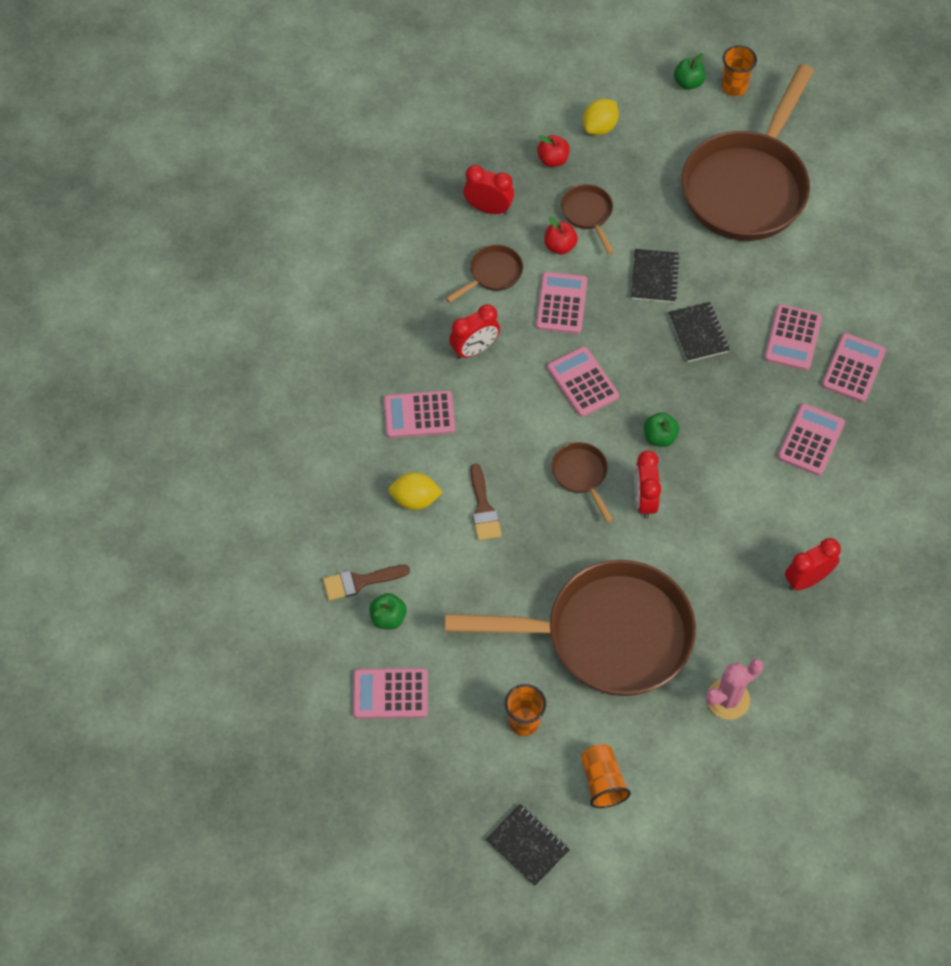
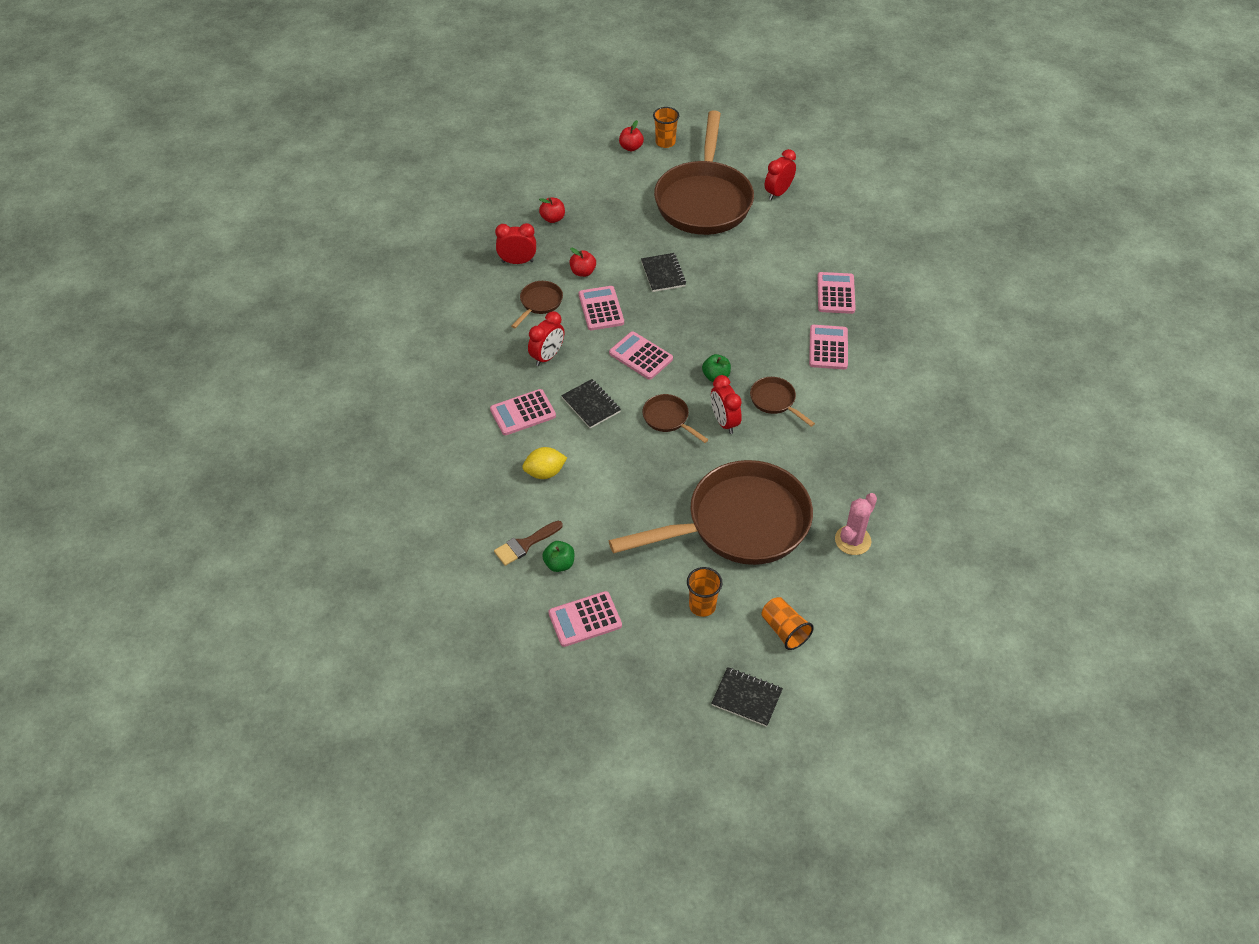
camera: 20 degrees left, 10 degrees down
(483, 509) = (602, 463): brown brush -> none
(588, 214) = (595, 246): brown pan -> brown pan (775, 401)
(599, 127) = (578, 190): yellow lemon -> none
(688, 83) = (631, 147): green apple -> red apple
(698, 333) = (712, 301): black notebook -> black notebook (591, 405)
(793, 338) = (783, 286): pink calculator -> none
(807, 579) = (871, 440): red clock -> red clock (778, 193)

